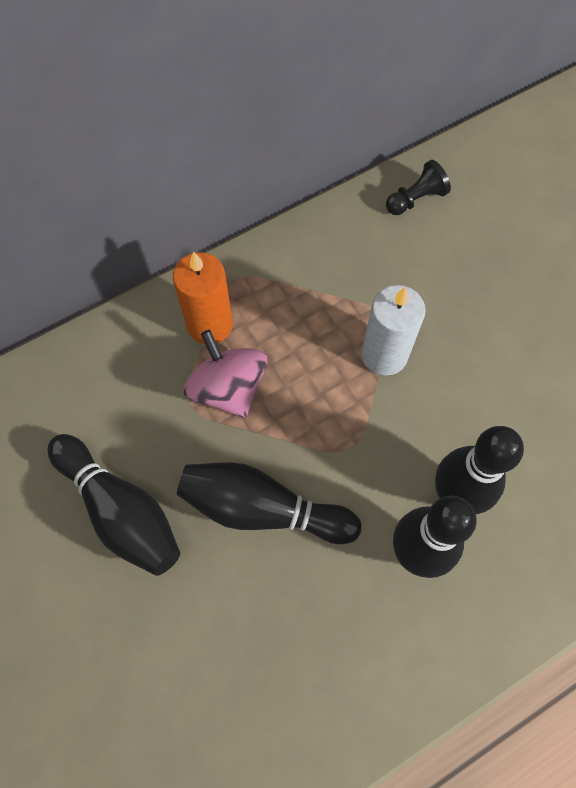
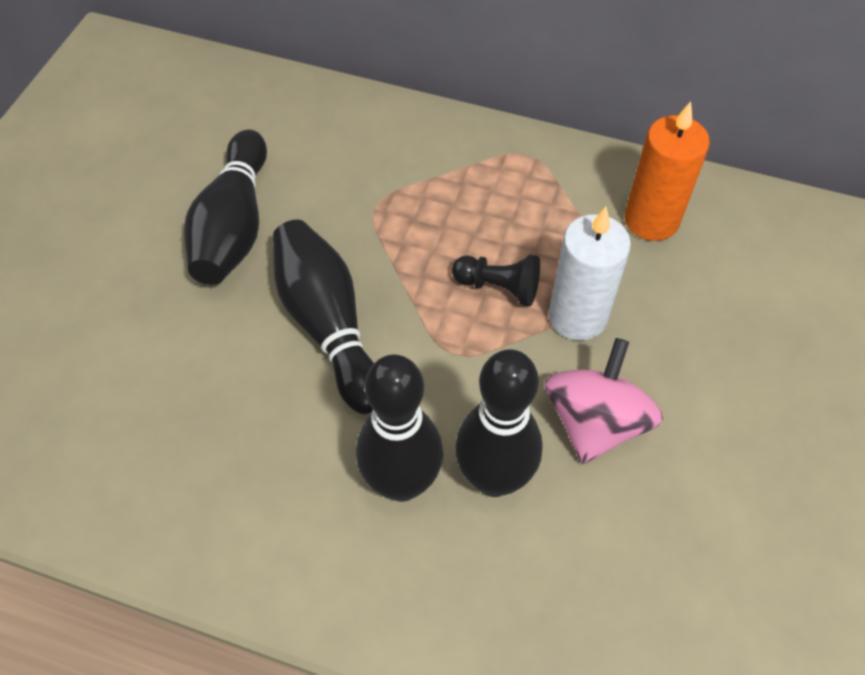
camera: 50 degrees right, 10 degrees down
(210, 325) = (463, 167): orange candle -> orange candle (651, 220)
(228, 388) = (417, 221): pink spinning top -> pink spinning top (595, 422)
(415, 199) = (773, 229): black pawn -> black pawn (498, 287)

